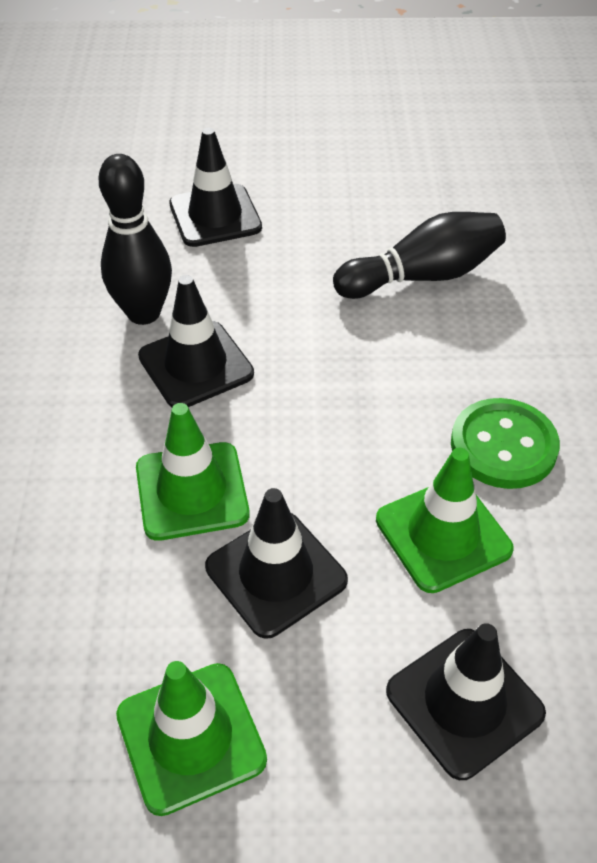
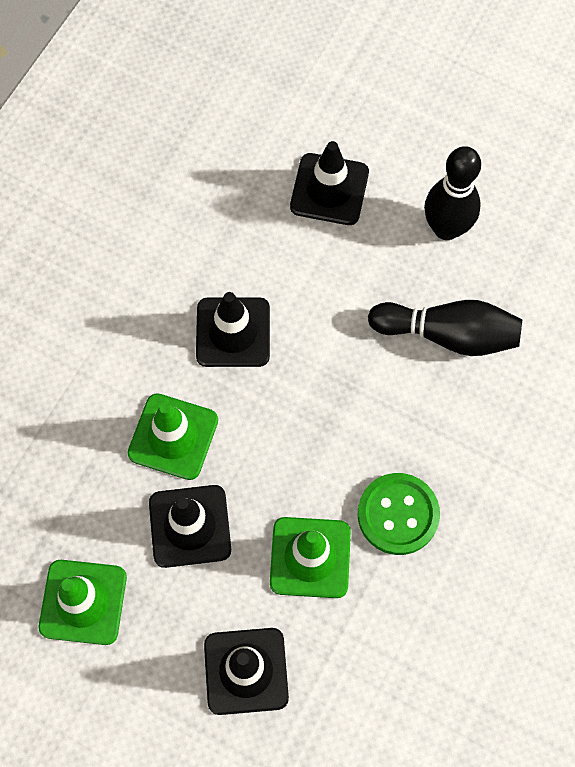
camera: 30 degrees right, 20 degrees up
(143, 313) = (223, 264): black bowling pin -> black bowling pin (446, 228)

